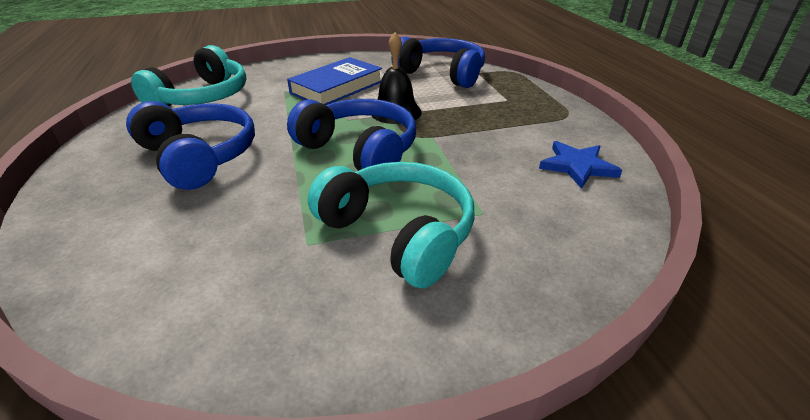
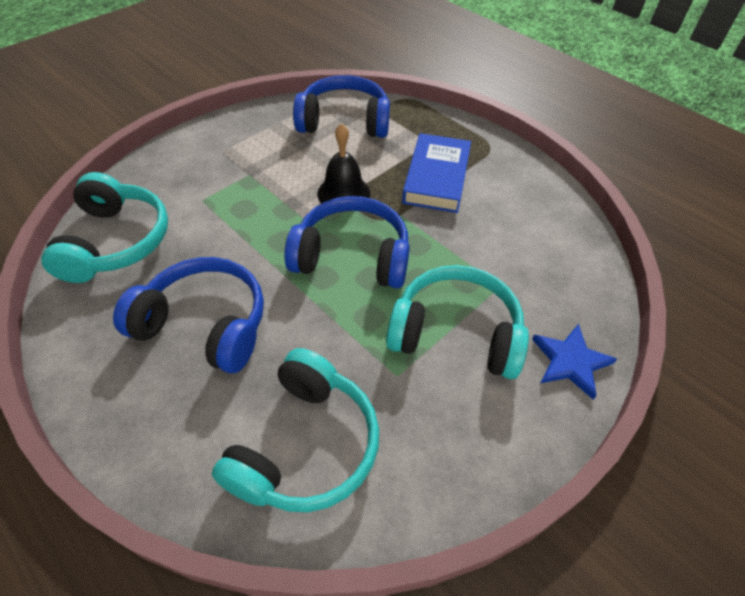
camera: 30 degrees left, 15 degrees up
(171, 262) = (305, 445): none -> turquoise headphones
(337, 87) = (255, 176): blue book -> blue book (436, 178)
(577, 166) = (533, 208): blue star -> blue star (570, 361)

